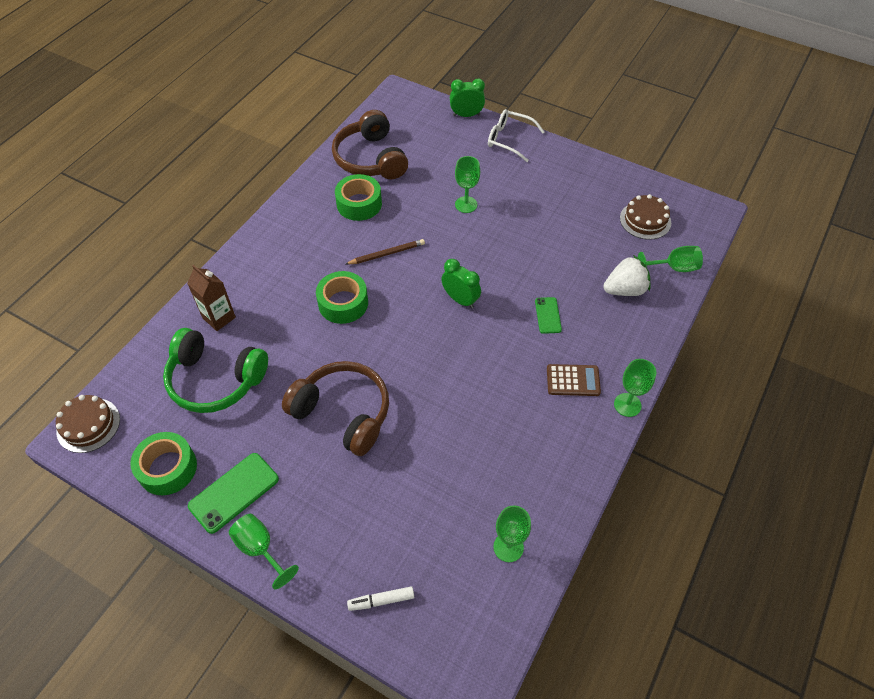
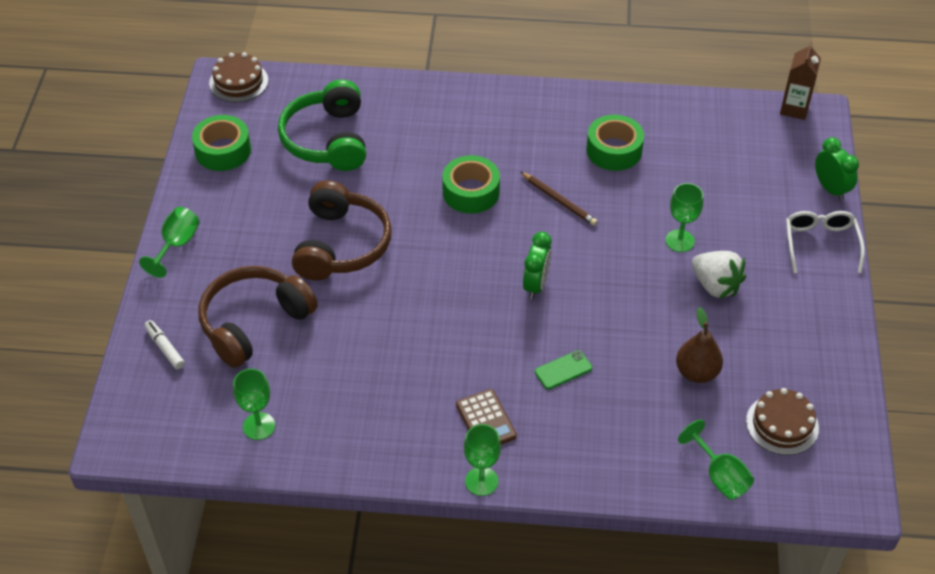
camera: 65 degrees right, 5 degrees down
(219, 318) = (397, 110): brown carton -> brown carton (794, 109)
(234, 492) = (221, 204): green phone -> none
(371, 159) = (689, 133): brown headphones -> brown headphones (254, 323)
(584, 244) = (697, 372): none -> brown pear
(624, 290) = (649, 433): white strawberry -> white strawberry (715, 285)

